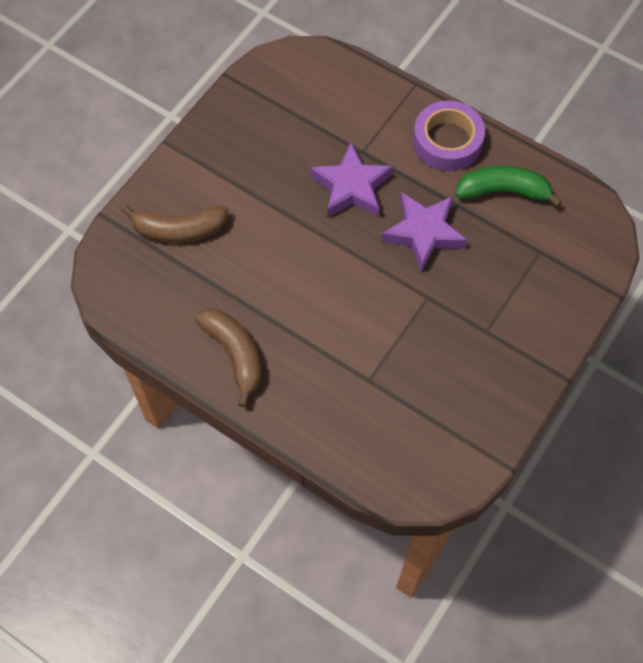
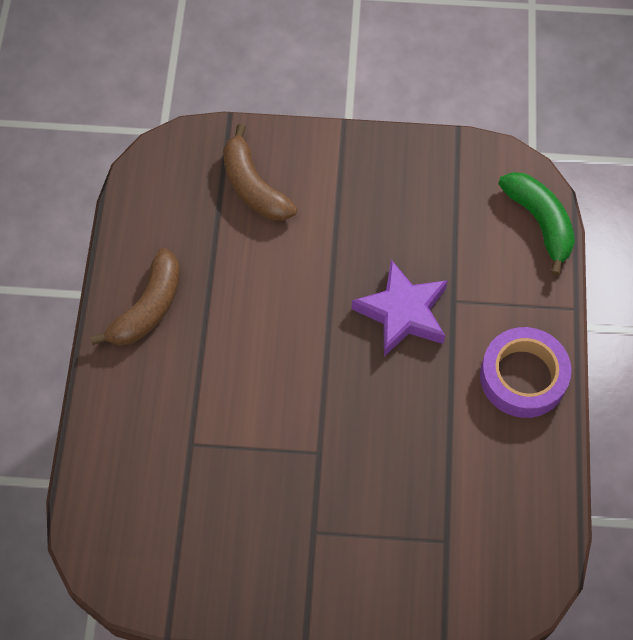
camera: 60 degrees right, 0 degrees up
(424, 233) = (392, 410): purple star -> none
(503, 191) = (498, 465): green banana -> green banana (540, 223)

